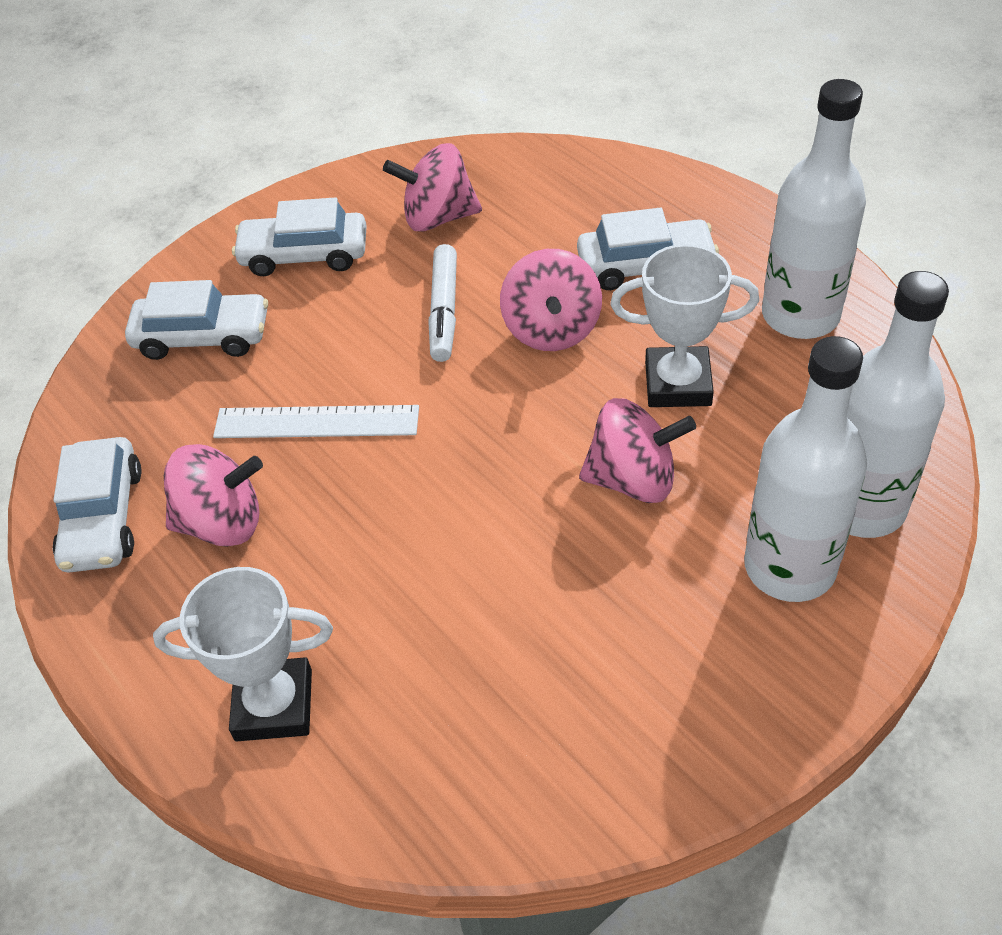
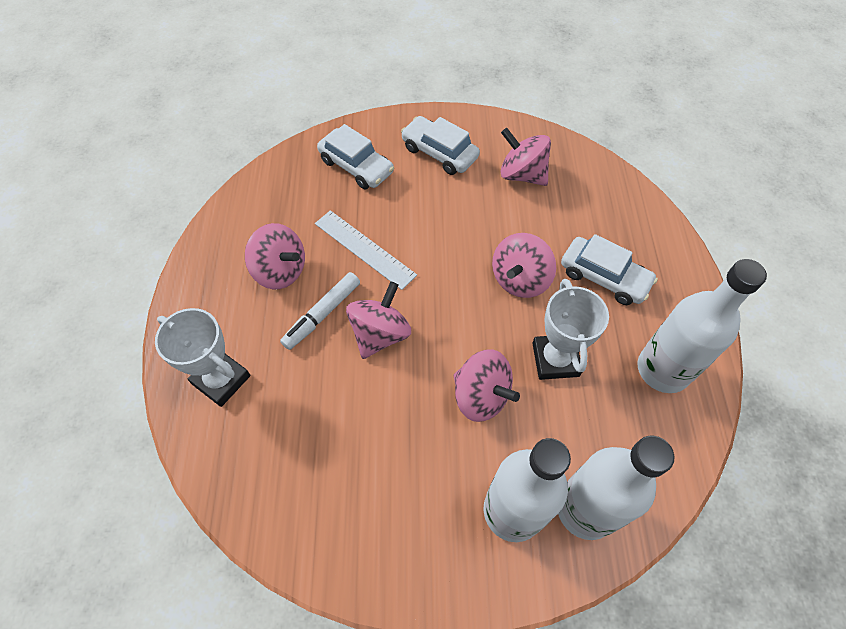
camera: 35 degrees right, 10 degrees up
(103, 517) = (238, 230): white car -> none
(439, 501) = (380, 334): none -> pink spinning top
(444, 311) = (476, 230): white marker -> white marker (322, 314)
(678, 384) = (555, 359): white trophy -> white trophy turned 45 degrees clockwise

